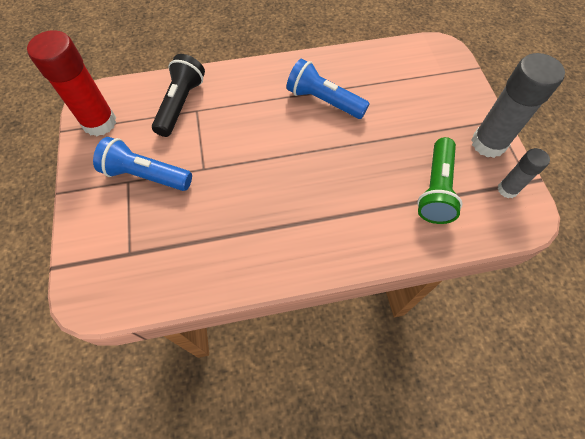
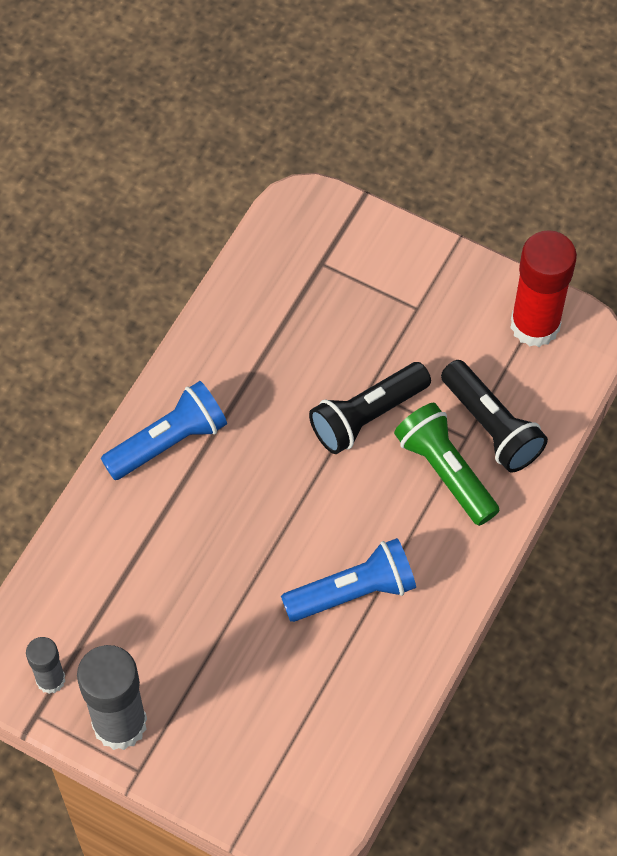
camera: 130 degrees right, 0 degrees up
(146, 175) = (409, 329): blue flashlight -> blue flashlight (168, 441)
(220, 158) = (367, 416): none -> black flashlight
(436, 189) = (122, 604): green flashlight -> green flashlight (445, 471)

